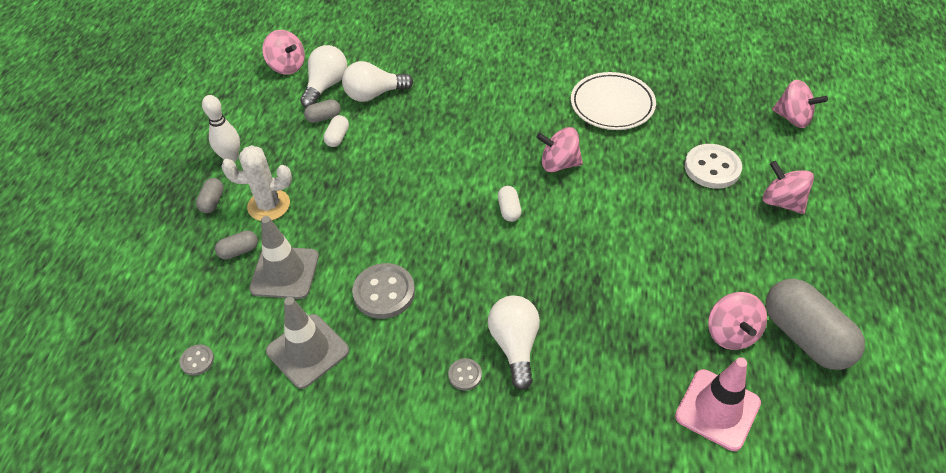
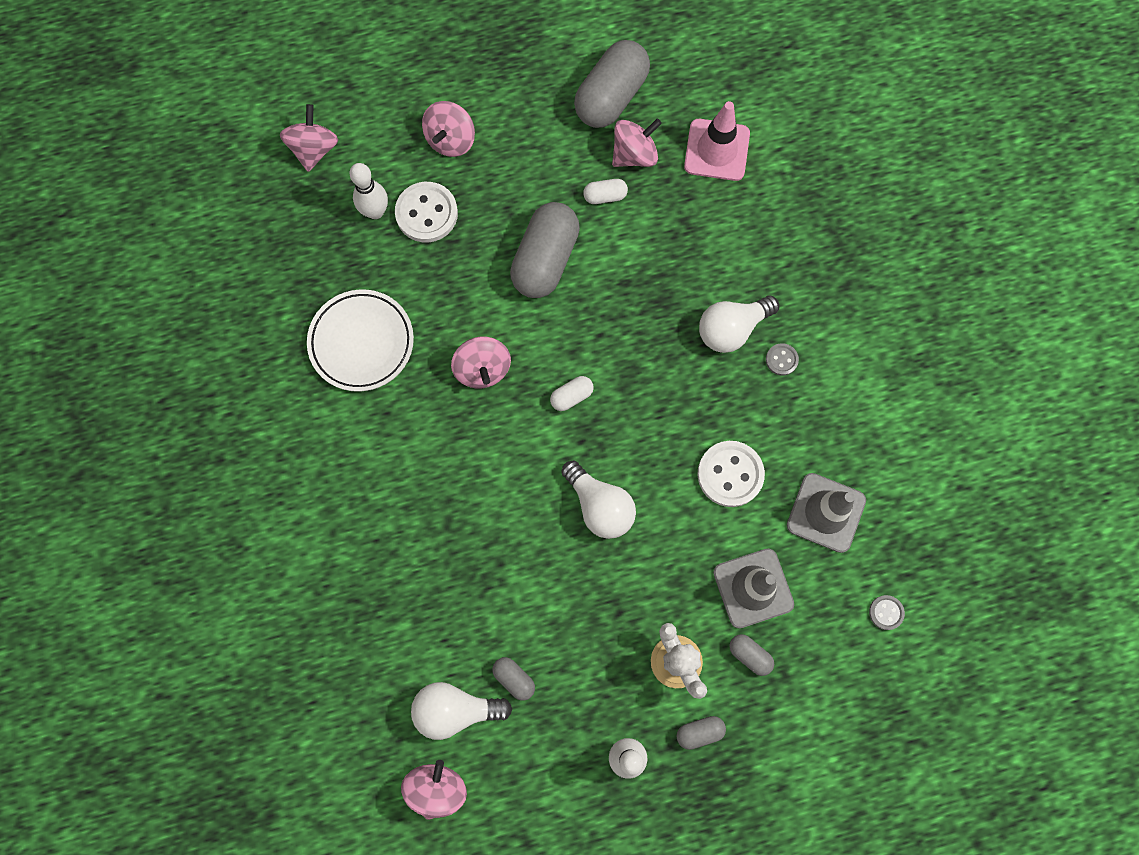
camera: 115 degrees left, 25 degrees up
(337, 137) = (541, 641): white capsule -> white capsule (605, 196)
(374, 94) = (448, 636): white light bulb -> white light bulb (599, 506)
(384, 292) = (730, 474): grey button -> white button
(641, 231) = (545, 259): none -> grey capsule
(723, 139) = (375, 211): none -> white bowling pin

